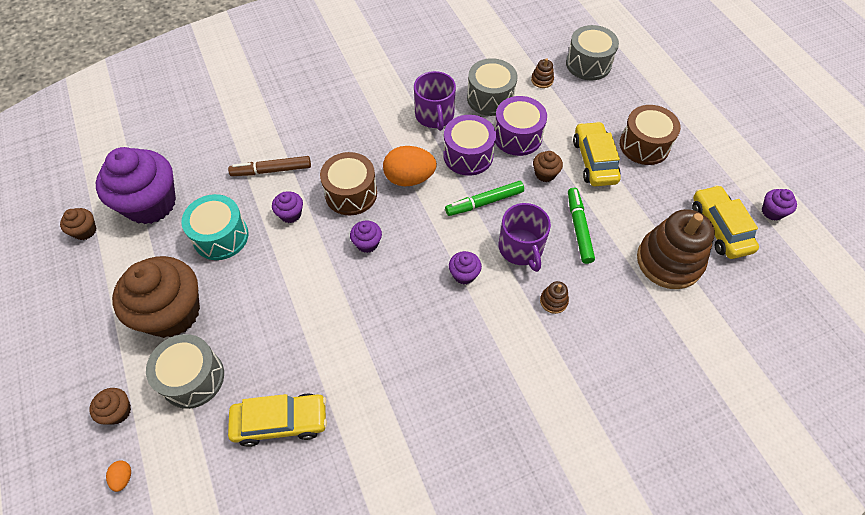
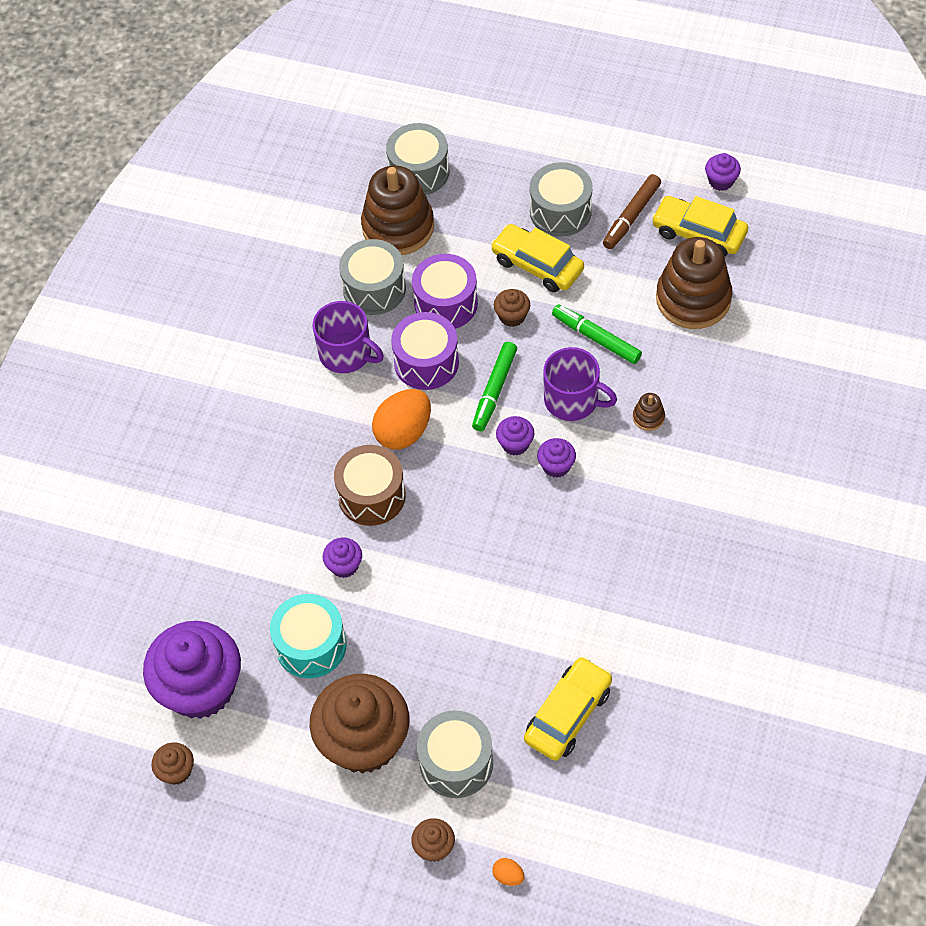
camera: 45 degrees left, 0 degrees up
(271, 170) = (269, 548): brown marker -> brown marker (631, 216)
(367, 243) = (445, 521): purple cupcake -> purple cupcake (515, 444)
(542, 80) = (398, 227): brown stacking toy -> brown stacking toy, size x2.43
(644, 145) = (560, 211): brown drum -> grey drum

